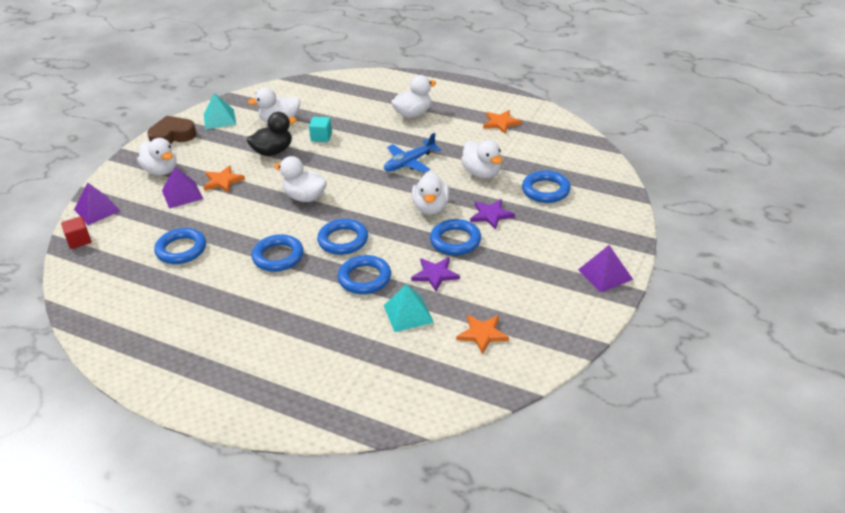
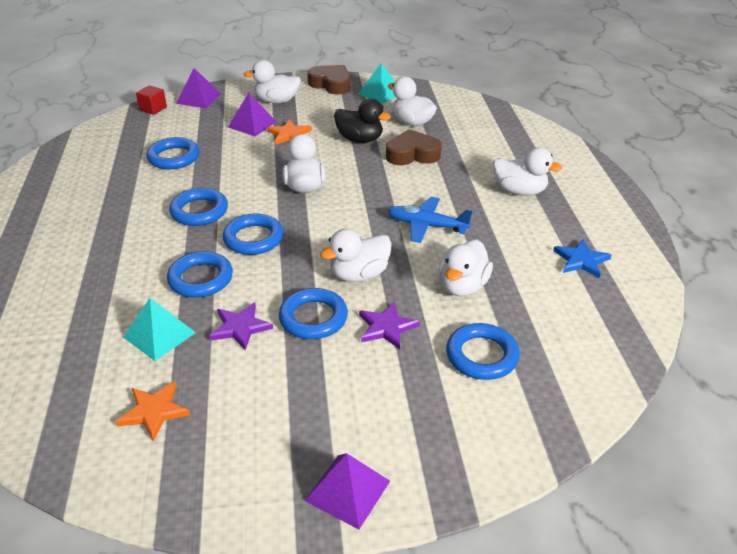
camera: 55 degrees right, 0 degrees up
(161, 171) = (277, 101): white duck -> white duck turned 75 degrees clockwise
(321, 137) = (412, 154): turquoise cube -> brown heart
(501, 123) = (581, 260): orange star -> blue star

